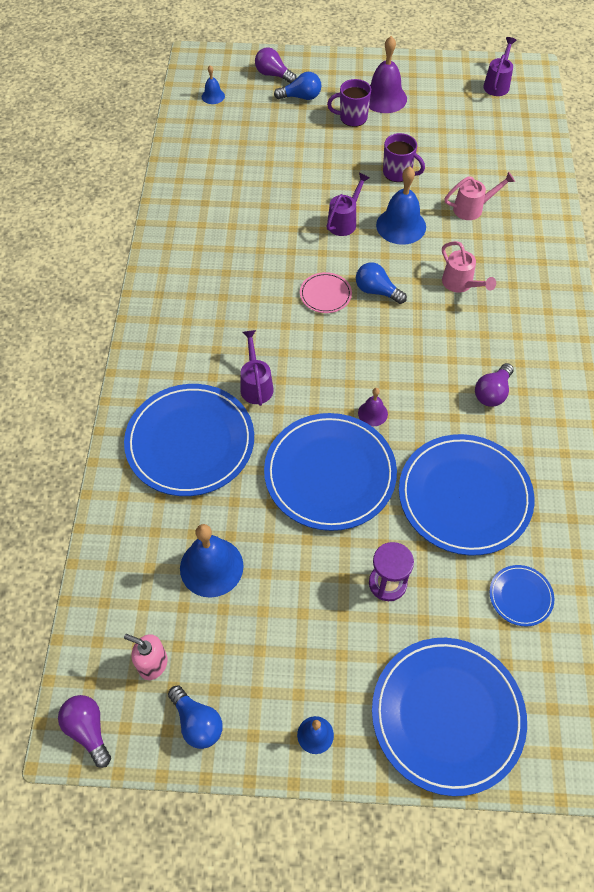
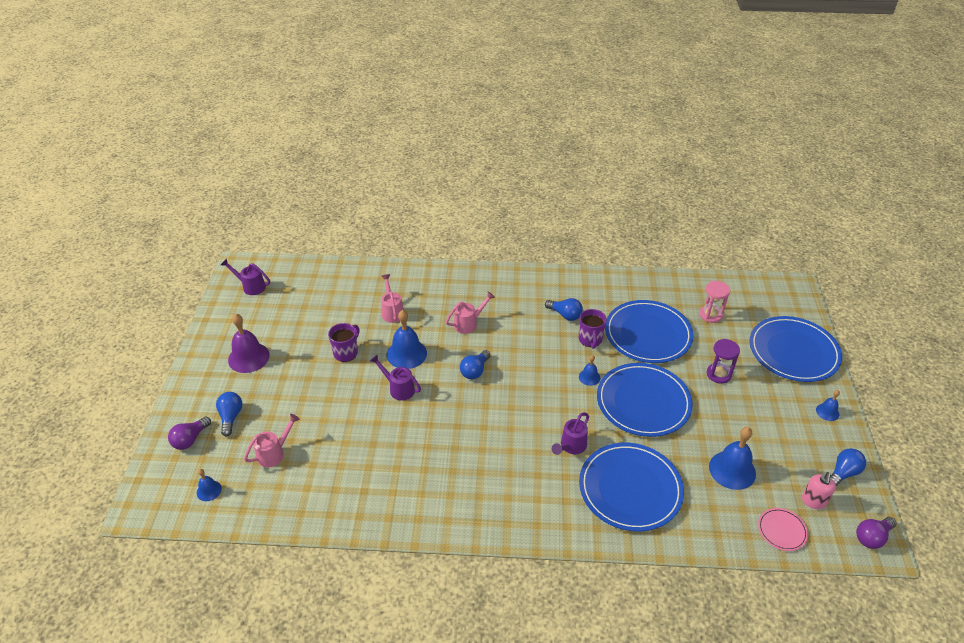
camera: 90 degrees left, 15 degrees down
(255, 133) = (274, 453): none -> pink watering can
(256, 385) = (571, 446): purple watering can -> purple watering can turned 45 degrees counterclockwise
(325, 294) = (478, 402): pink plate -> pink plate (782, 530)
(352, 118) = (270, 380): purple mug -> purple mug (590, 340)
(372, 413) = (589, 377): purple bell -> blue bell
(492, 392) = (565, 315): purple light bulb -> blue light bulb
(520, 596) = (710, 315): blue plate -> pink hourglass

